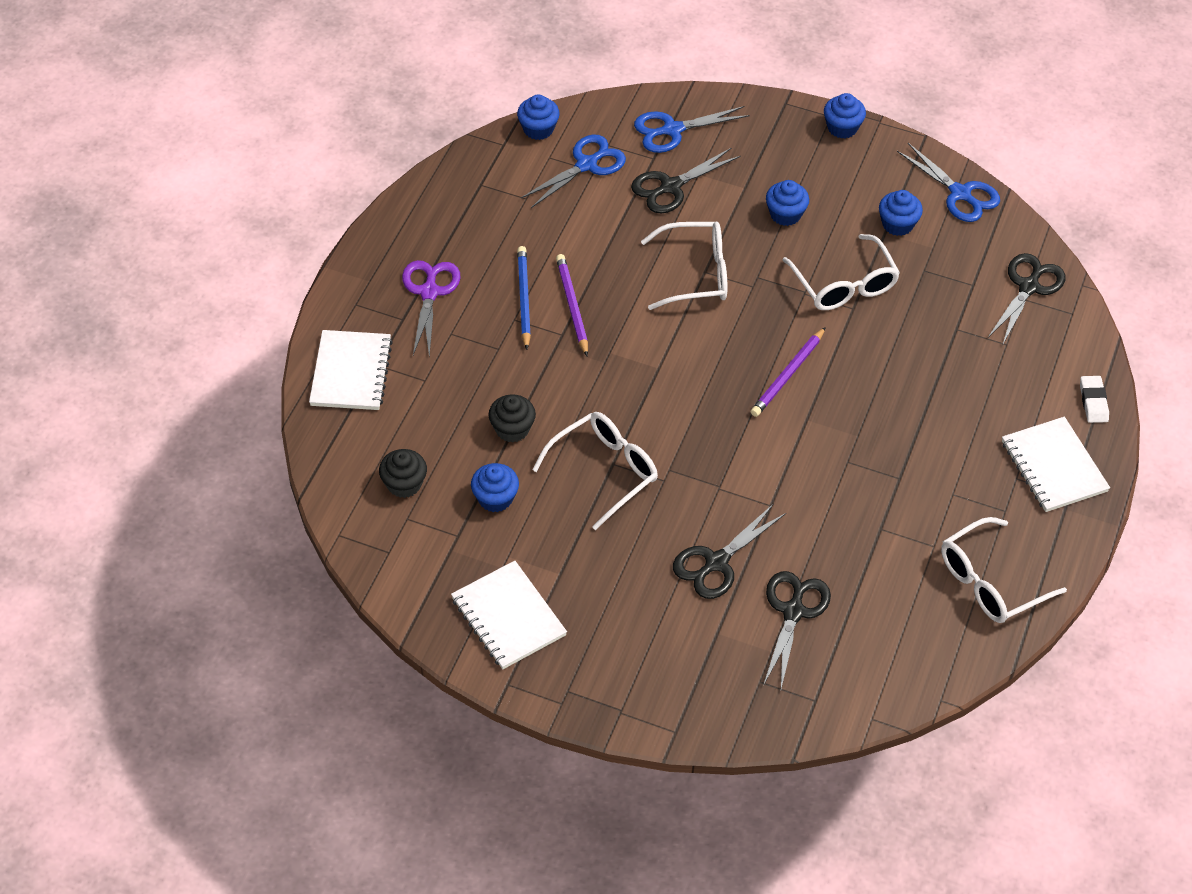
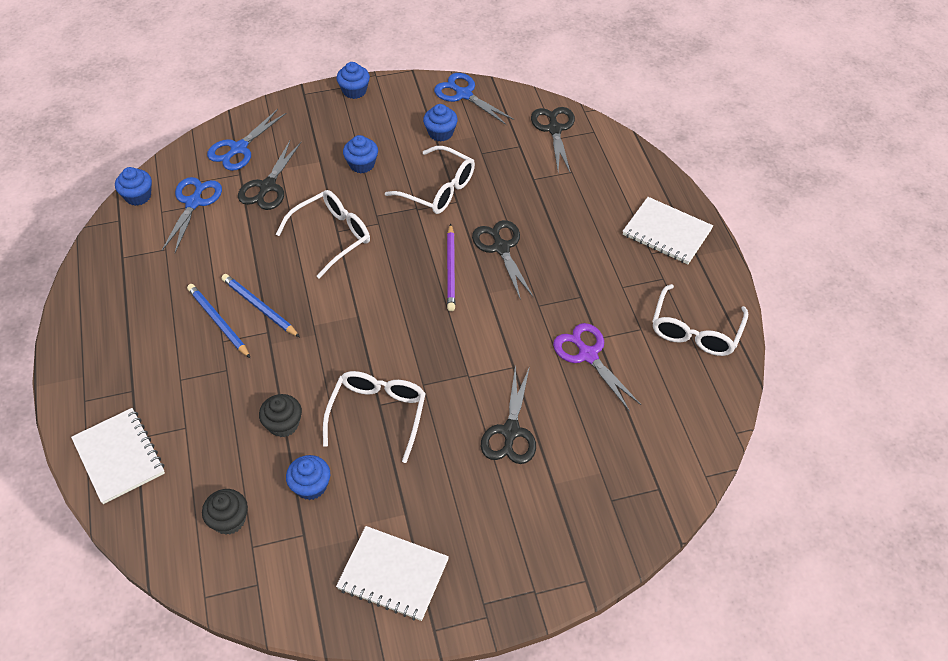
camera: 35 degrees left, 0 degrees up
(429, 292) = (140, 358): purple scissors -> purple scissors (588, 355)
(572, 306) = (260, 307): purple pencil -> blue pencil
(793, 611) = (591, 433): black scissors -> black scissors (501, 248)
(960, 194) = (464, 94): blue scissors -> blue scissors turned 150 degrees counterclockwise
(1093, 402) = (653, 178): white eraser -> none

